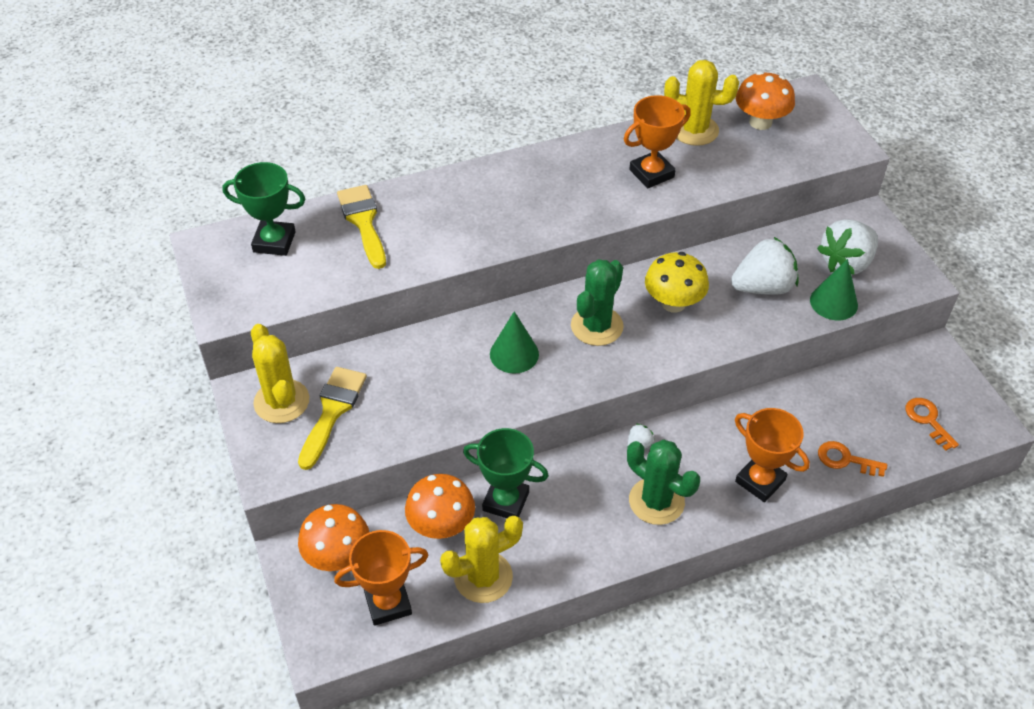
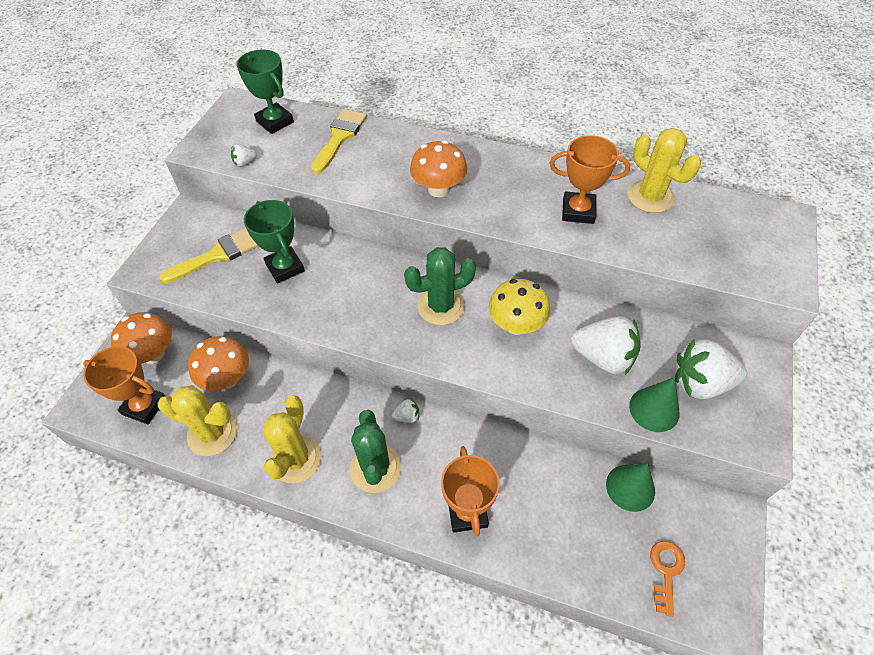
camera: 40 degrees right, 5 degrees up
(281, 401) = (198, 230): yellow cactus -> yellow cactus (296, 459)
(294, 298) = (245, 163): none -> white strawberry
(506, 501) = (280, 392): green trophy -> green trophy (285, 268)
(514, 354) = (364, 289): green cone -> green cone (630, 487)
(760, 122) = (717, 219): orange mushroom -> orange mushroom (438, 189)
(845, 459) = (555, 549): orange key -> none

